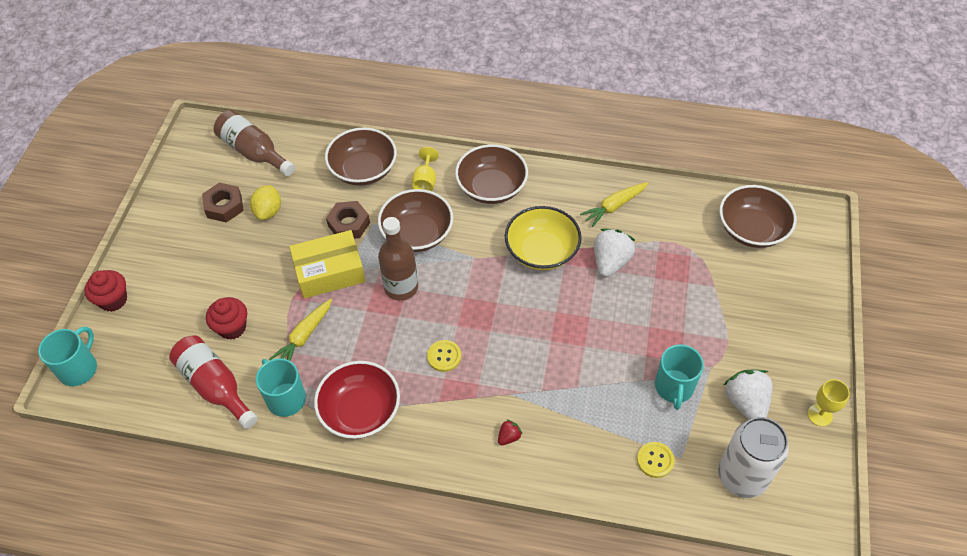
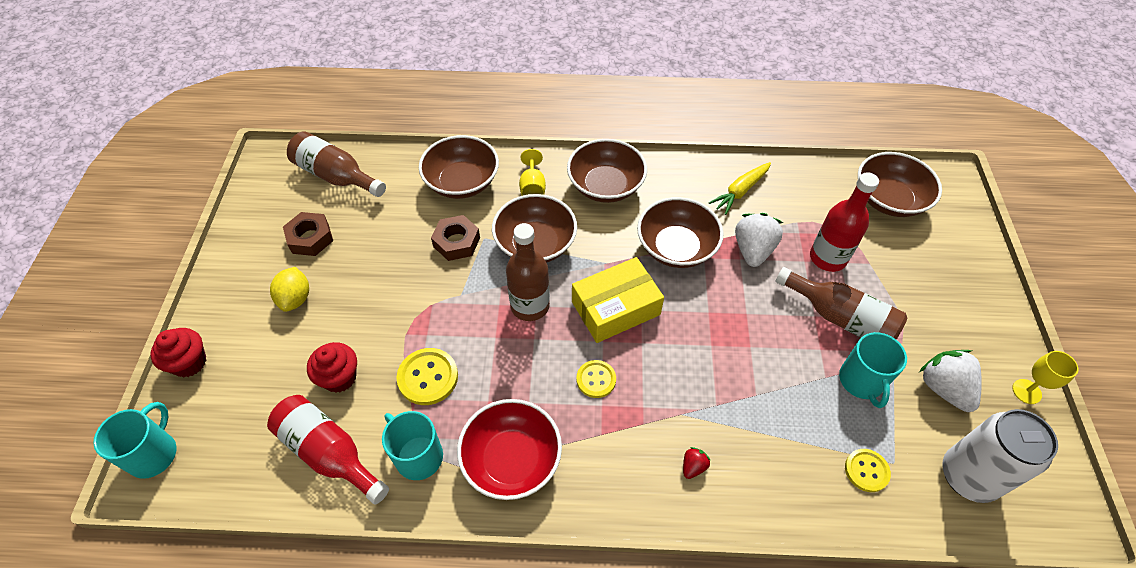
camera: 10 degrees left, 0 degrees up
(268, 211) = (362, 238): yellow lemon -> yellow lemon (295, 298)
(304, 336) = (428, 377): yellow carrot -> yellow button
(329, 272) = (444, 298): yellow box -> yellow box (615, 308)
(542, 251) = (676, 247): yellow bowl -> brown bowl
(672, 331) = (840, 318): none -> brown bottle
(677, 277) = (827, 258): none -> red bottle

